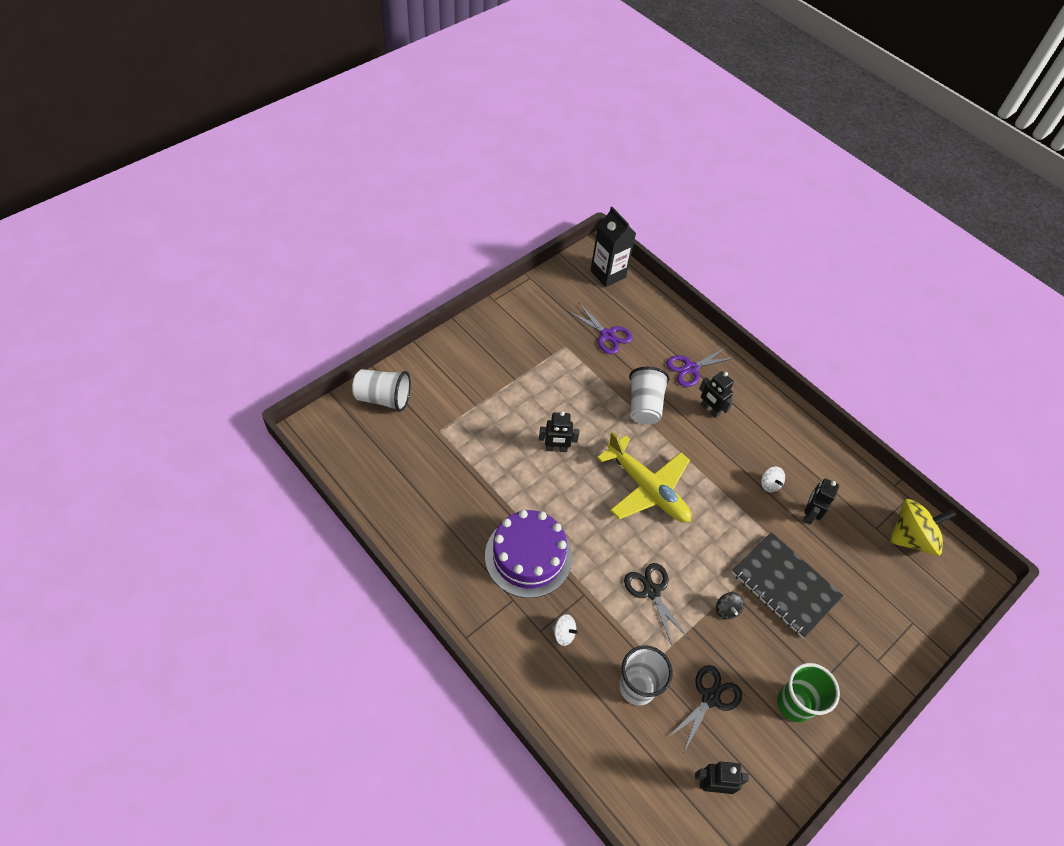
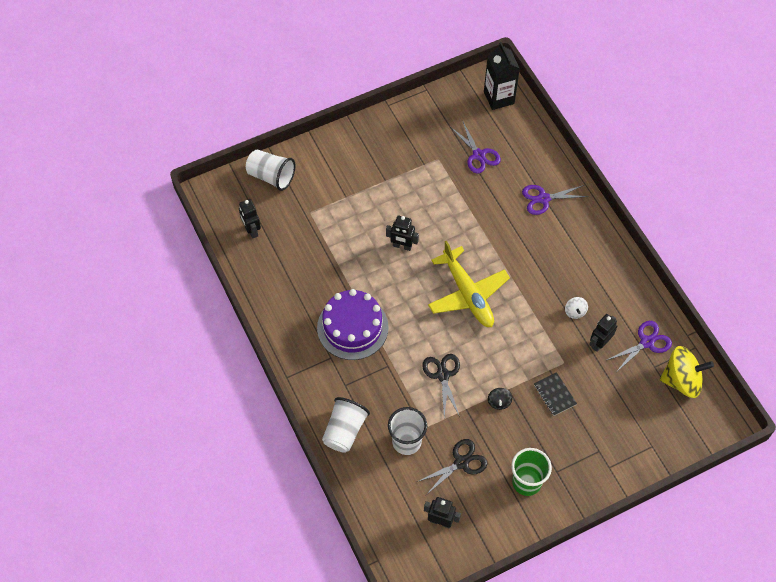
camera: 20 degrees right, 5 degrees up
(564, 634) = (362, 391): white spinning top -> none
(644, 405) = (490, 224): white cup -> white cup (344, 431)
(709, 410) = (546, 238): black robot -> black robot (251, 230)
(784, 586) = (554, 395): black notebook -> black notebook, size x0.51
(857, 502) = (647, 342): none -> purple scissors

